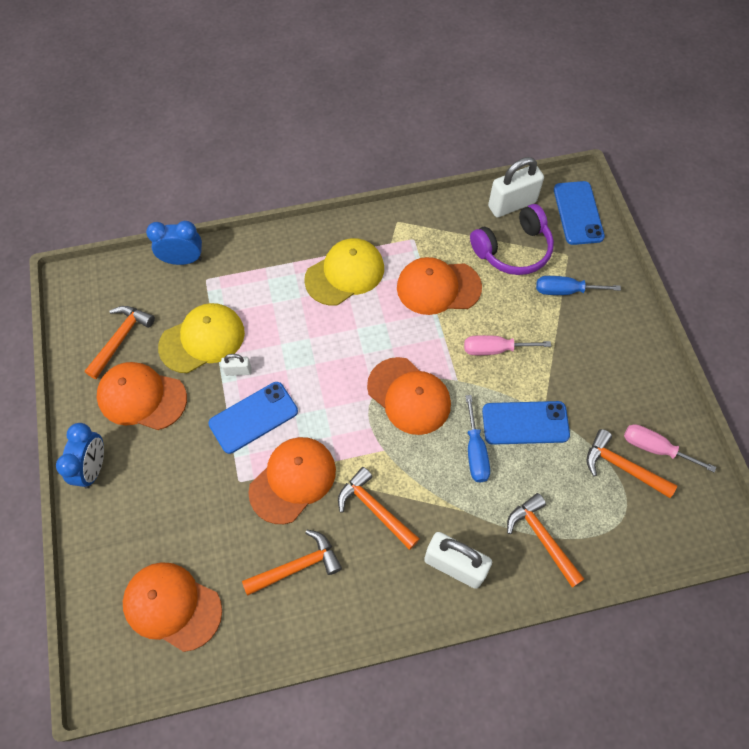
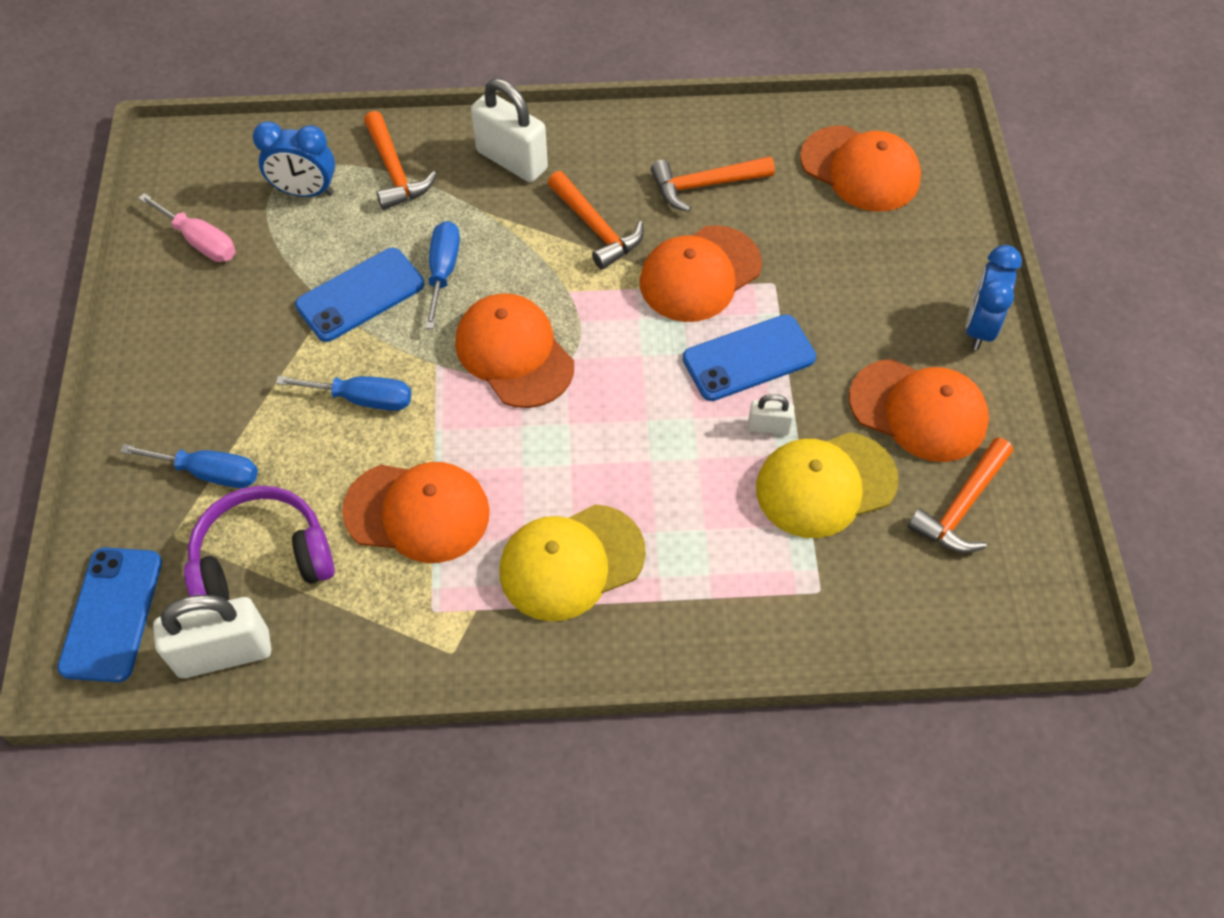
camera: 170 degrees left, 5 degrees down
(183, 260) = (862, 637): blue clock -> blue clock (305, 192)
(494, 349) = (363, 399): pink screwdriver -> blue screwdriver
(525, 423) = (360, 295): blue phone -> blue phone turned 45 degrees counterclockwise
(622, 467) = (255, 227): orange hammer -> none

